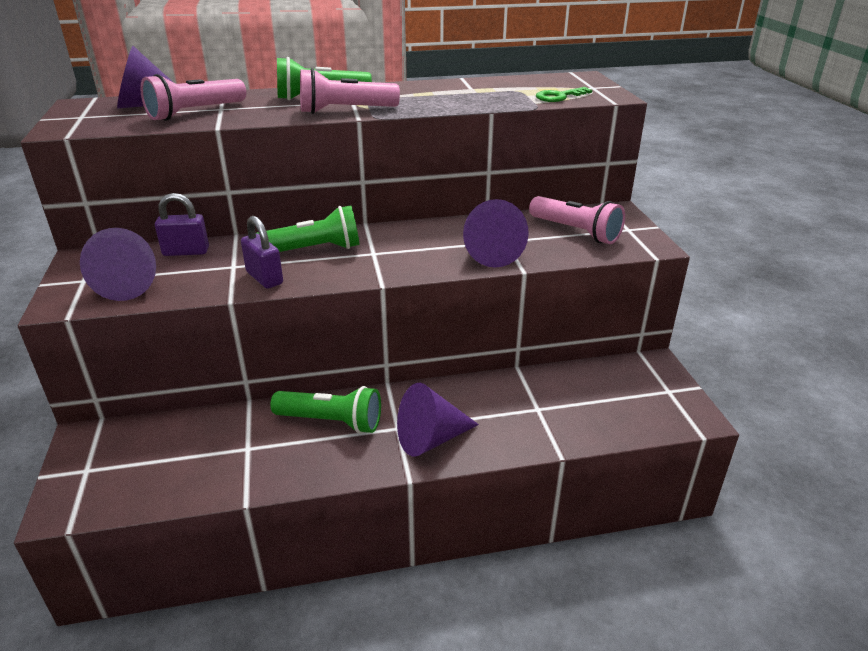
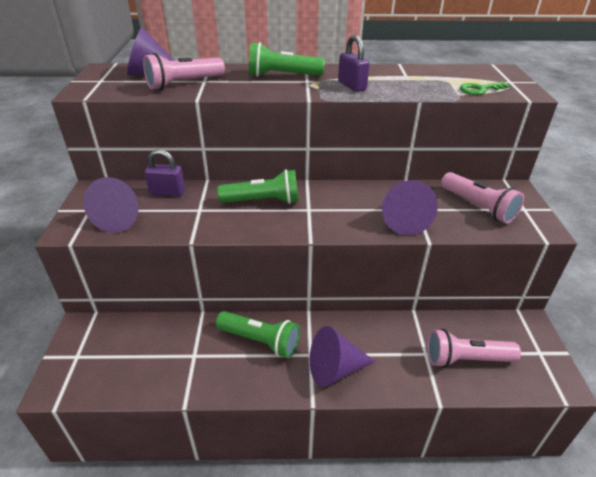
camera: 10 degrees right, 5 degrees up
(264, 278) = (220, 224): purple padlock -> purple padlock (352, 86)
(345, 111) = (299, 90): pink flashlight -> pink flashlight (465, 359)

